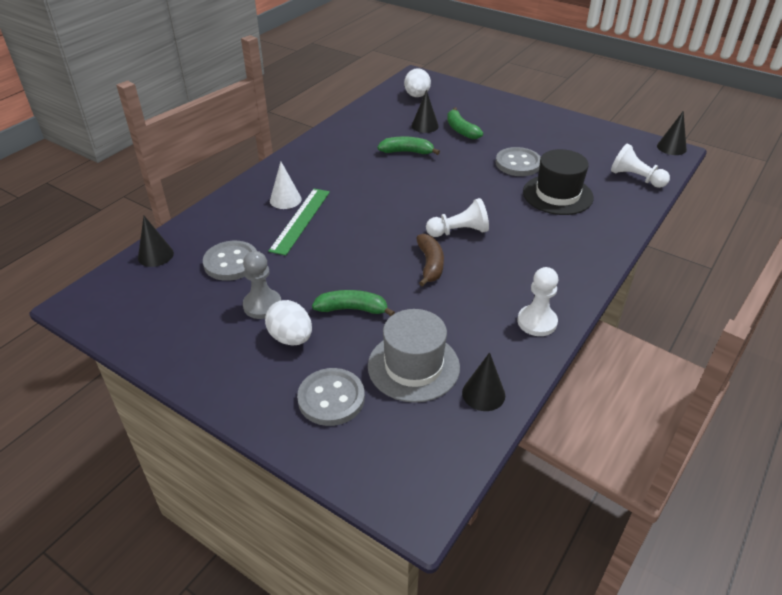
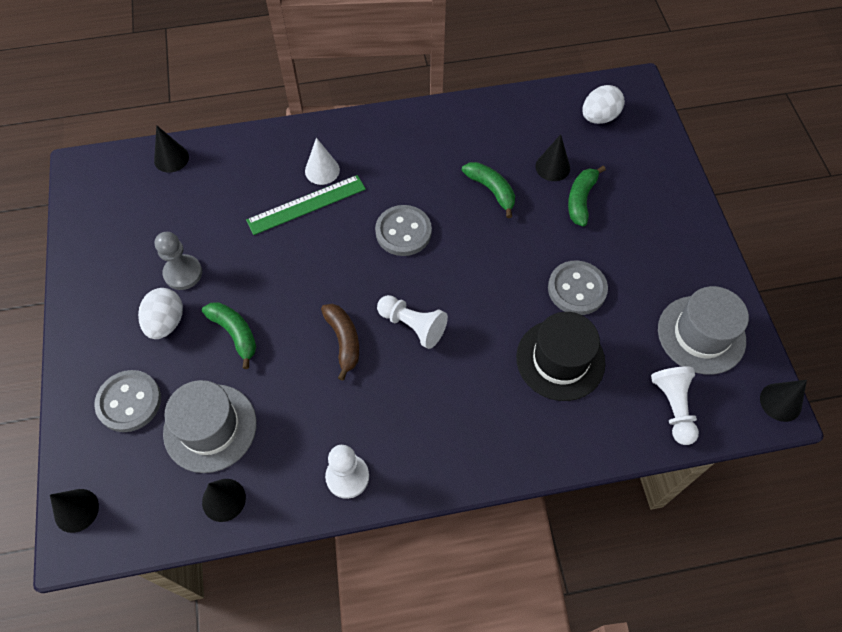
camera: 45 degrees right, 20 degrees up
(231, 262) = (210, 210): grey button -> grey button (403, 232)
(389, 490) = (76, 510): none -> black cone
(430, 265) = (343, 341): brown banana -> brown banana turned 60 degrees counterclockwise
(601, 145) = (701, 334): none -> grey hat

